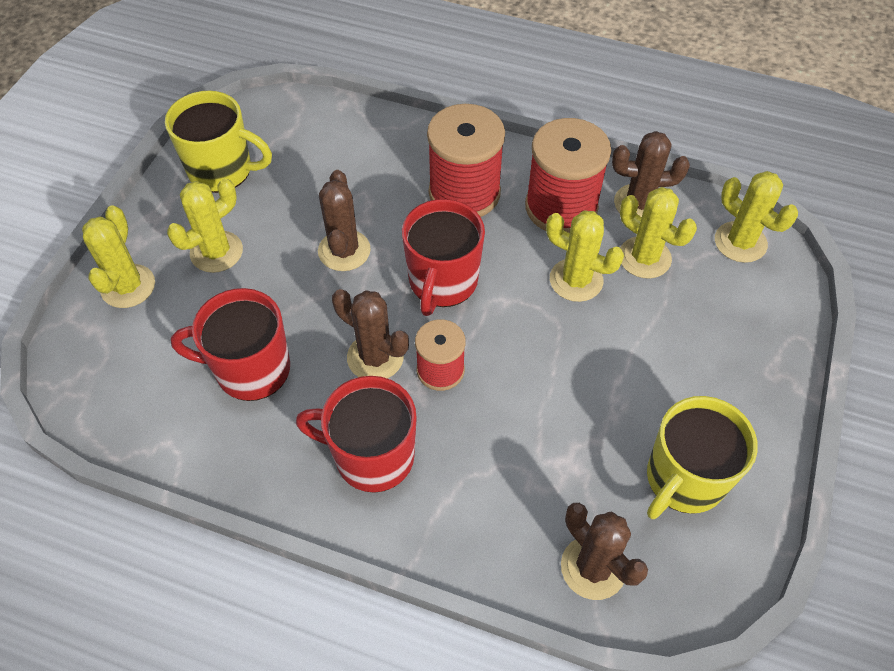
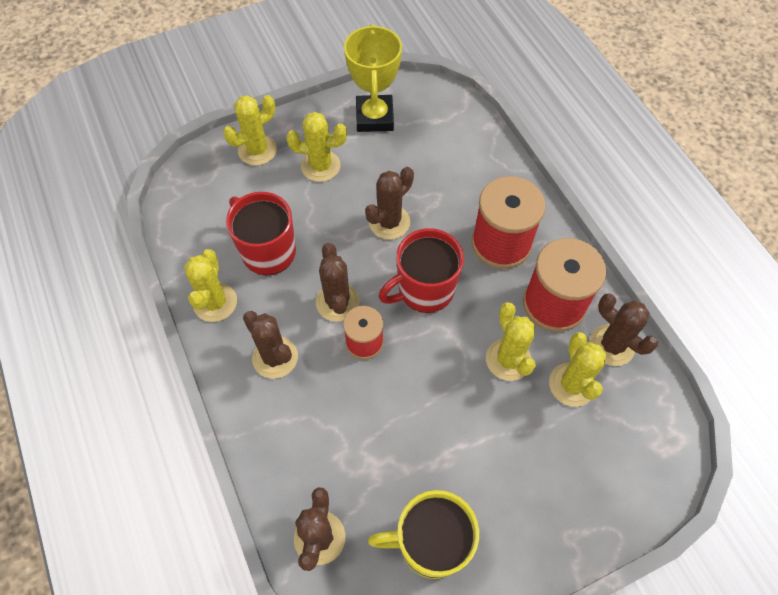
camera: 45 degrees right, 5 degrees up
(222, 170) = (374, 117): yellow mug -> yellow trophy
(372, 456) = (275, 357): red mug -> brown cactus
(740, 242) = (655, 433): yellow cactus -> yellow cactus (215, 302)

